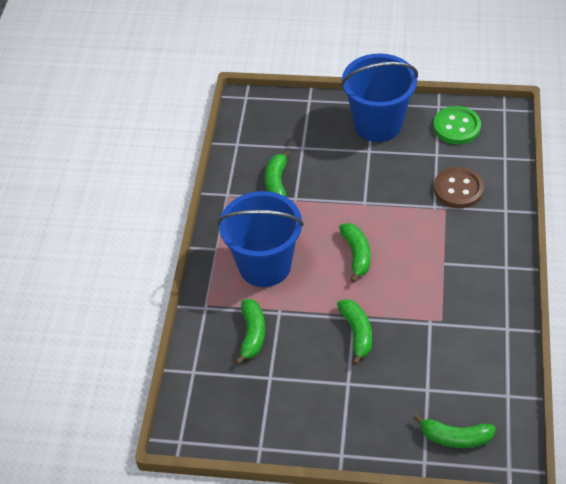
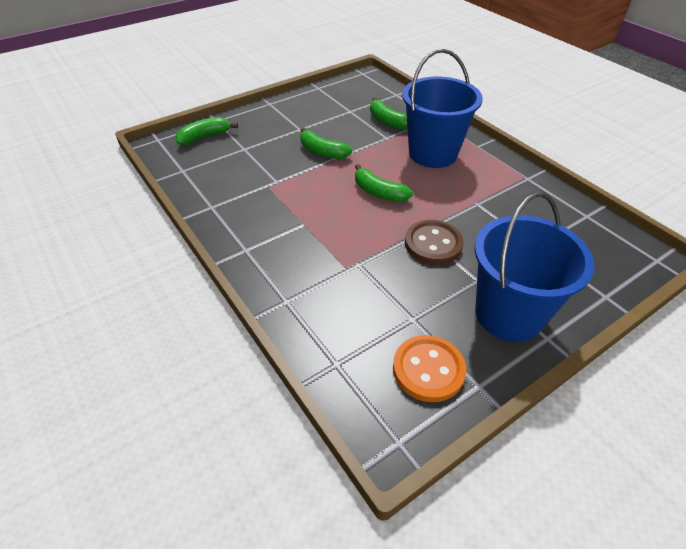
camera: 135 degrees right, 5 degrees down
(276, 182) = (509, 206): green banana -> none
(456, 127) = (428, 369): green button -> orange button
(458, 189) = (352, 294): brown button -> brown button (433, 244)

